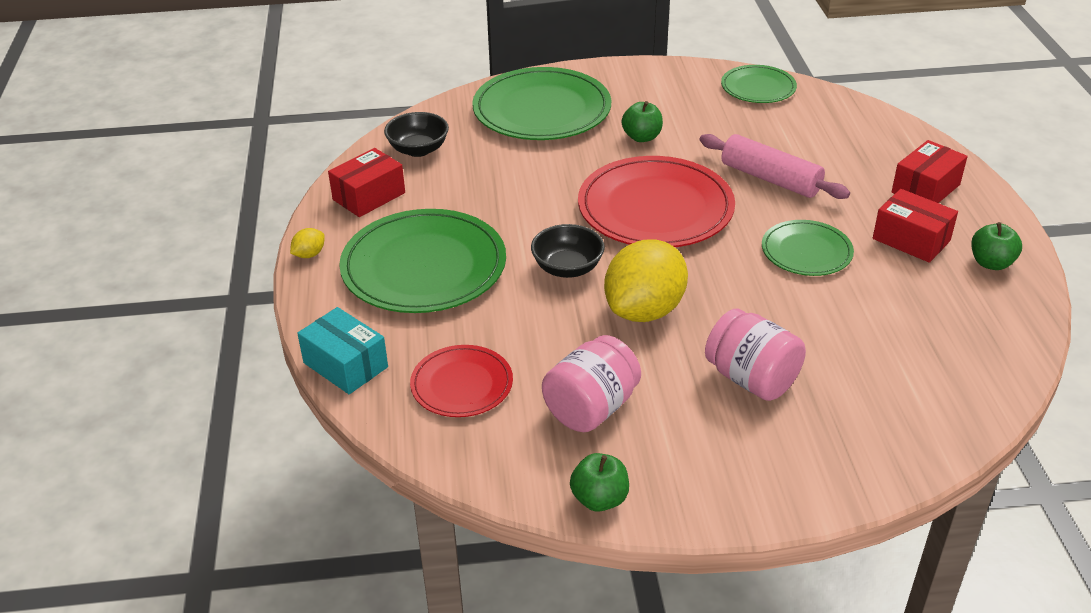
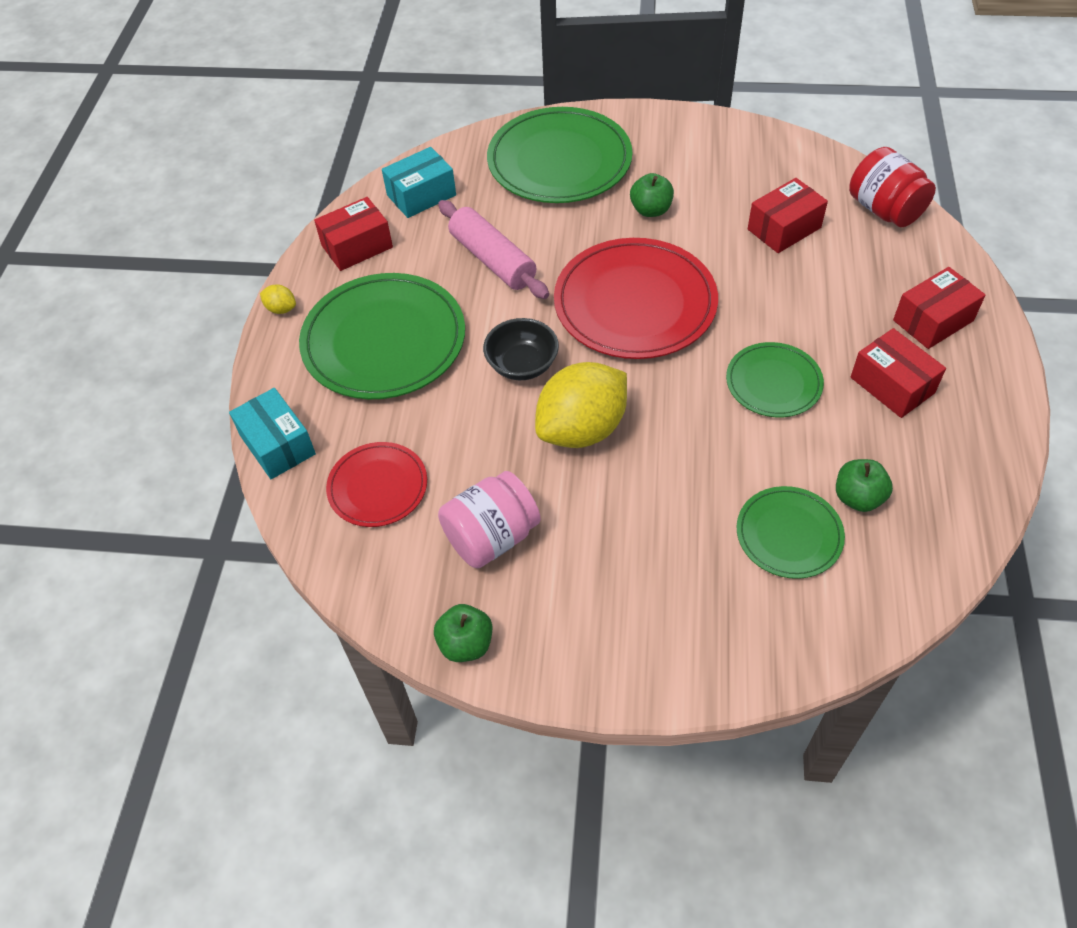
camera: 15 degrees right, 15 degrees up
(309, 254) = (281, 309): yellow lemon -> yellow lemon turned 60 degrees clockwise
(418, 149) = (421, 195): black bowl -> turquoise box
(751, 379) = (661, 531): pink jar -> none
(758, 87) = (796, 160): green plate -> green plate (789, 534)
(768, 137) = (784, 228): none -> red box
(770, 179) = (768, 283): pink rolling pin -> pink rolling pin (493, 260)
(849, 114) = (884, 210): none -> red jar
(991, 263) = (969, 429): green apple -> green apple (858, 497)

